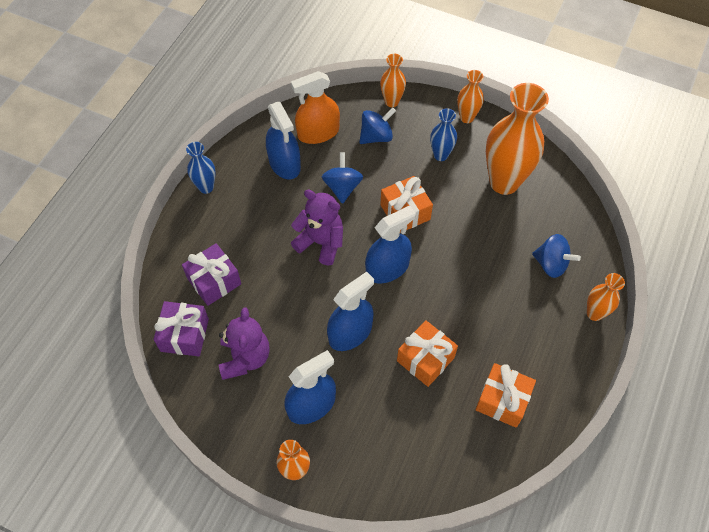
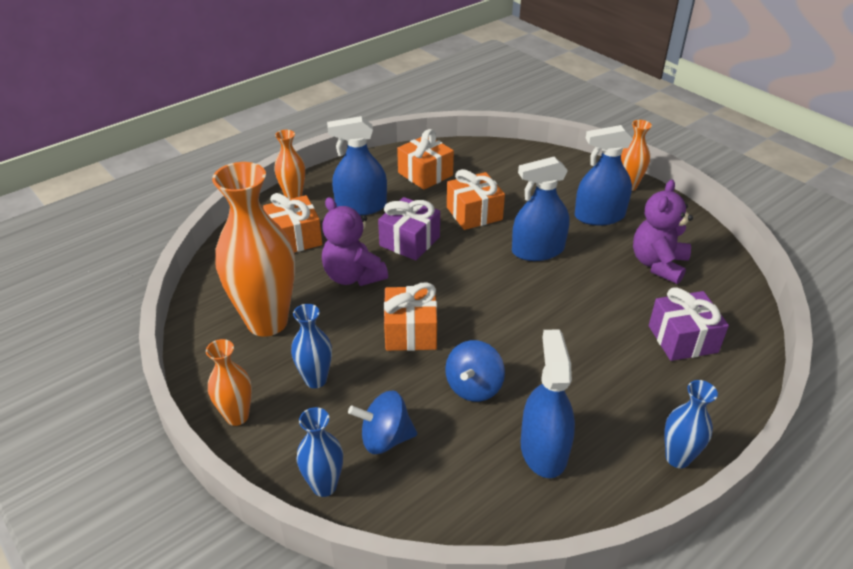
camera: 155 degrees left, 20 degrees down
(184, 335) = (726, 301): purple gift -> purple gift (409, 241)
(318, 133) = (470, 479): orange spray bottle -> none
(321, 242) = (533, 335): purple teddy bear -> purple teddy bear (353, 276)
(387, 268) = (467, 287): blue spray bottle -> blue spray bottle (361, 206)
(391, 102) = (324, 486): orange vase -> blue vase
(551, 264) = (294, 238): blue spinning top -> orange gift

